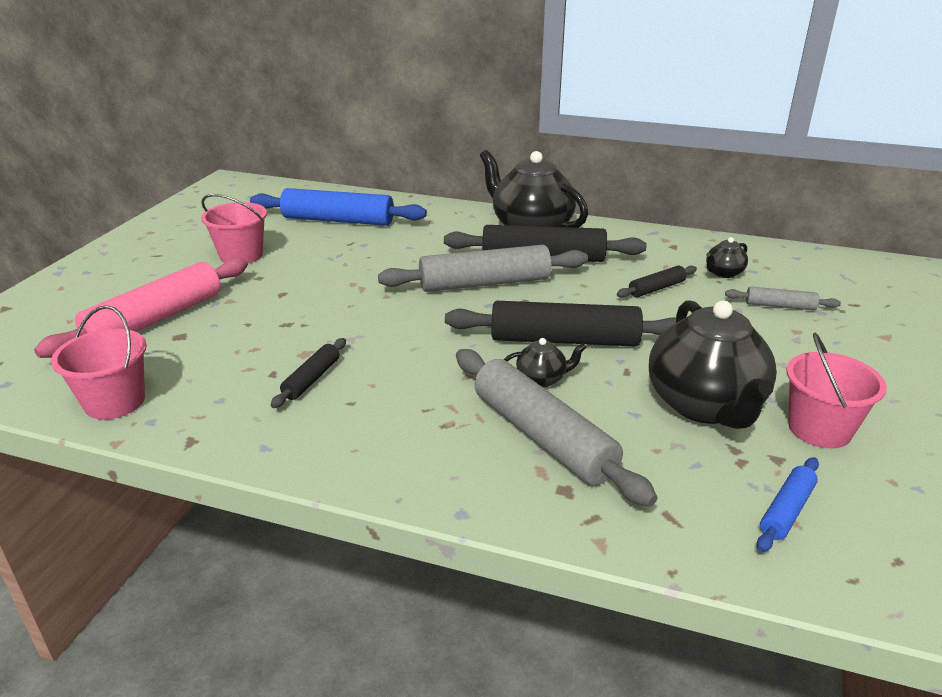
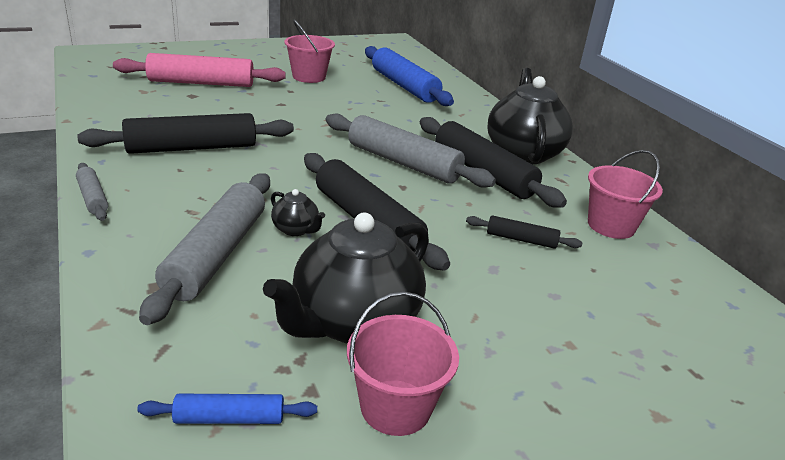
camera: 45 degrees right, 0 degrees up
(114, 402) = (104, 105): pink bucket -> pink bucket (611, 225)
(312, 379) = (192, 148): black rolling pin -> black rolling pin, size x2.04
(723, 273) = (614, 268): black teapot -> none
(780, 306) = (605, 320): grey rolling pin -> grey rolling pin (93, 198)

